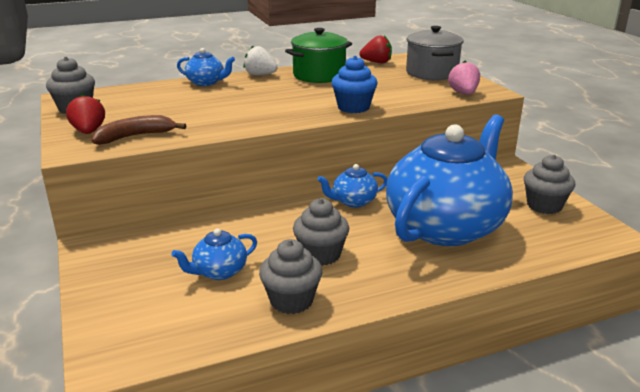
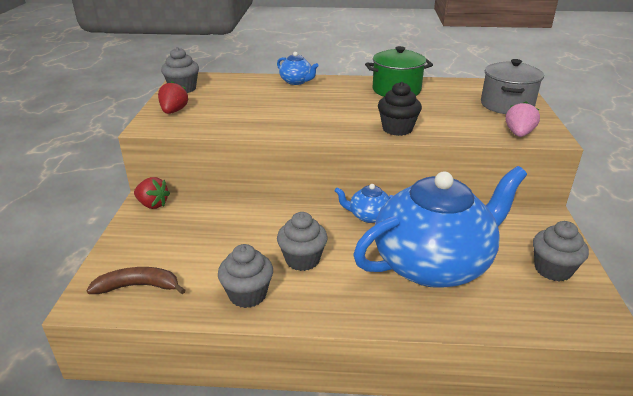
camera: 25 degrees right, 5 degrees up
(135, 136) = (201, 122): brown banana -> brown banana (139, 286)
(219, 272) = (214, 251): blue teapot -> none
(260, 75) = (346, 81): white strawberry -> none
(353, 107) = (397, 129): blue cupcake -> black cupcake
(376, 62) = (462, 85): red strawberry -> red strawberry (153, 204)

